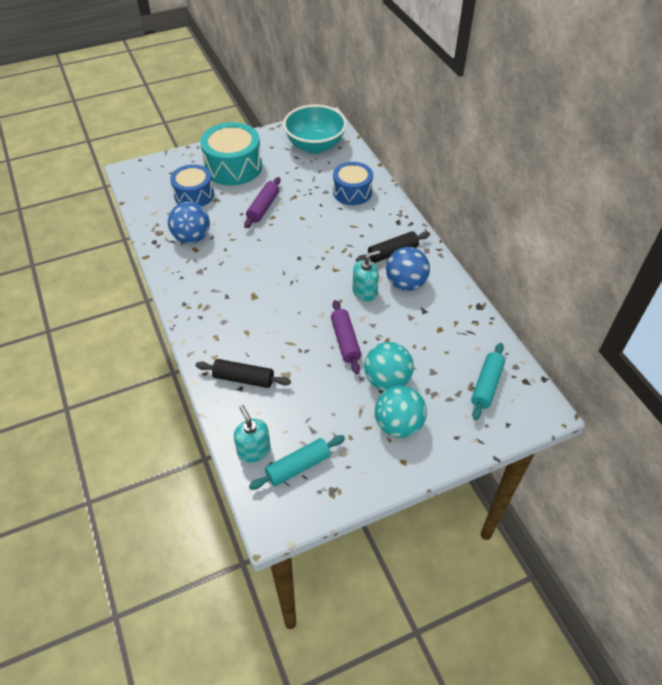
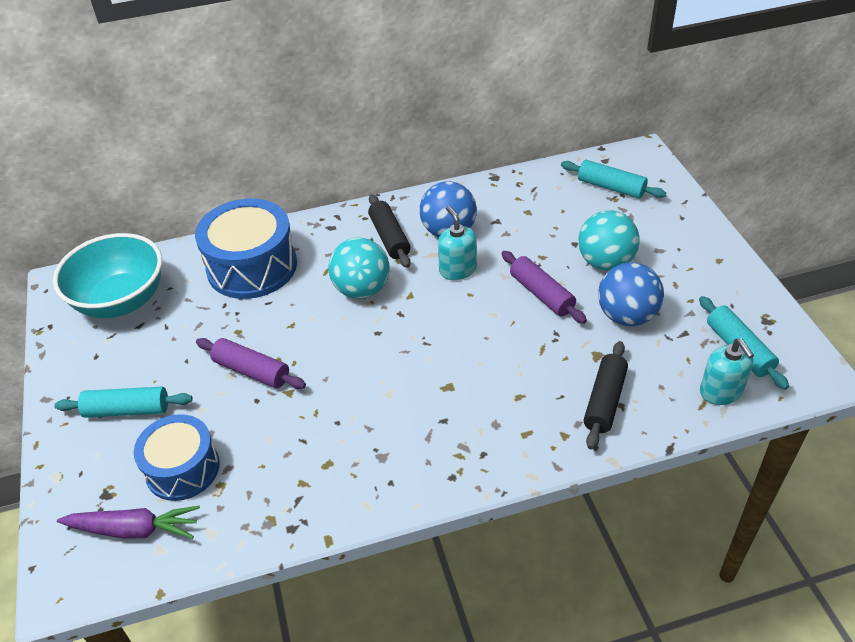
camera: 80 degrees left, 5 degrees down
(158, 186) = (133, 529): none -> purple carrot
(192, 238) = (297, 469): blue ball -> blue ball (626, 316)
(233, 167) = (127, 410): turquoise drum -> turquoise rolling pin
(254, 450) = (721, 392): turquoise soap dispenser -> turquoise soap dispenser turned 90 degrees counterclockwise
(345, 341) = (541, 294): purple rolling pin -> purple rolling pin turned 60 degrees clockwise
(352, 192) = (252, 266): blue drum -> blue drum, size x1.51
(398, 425) = (669, 259): turquoise ball -> turquoise ball (362, 289)

